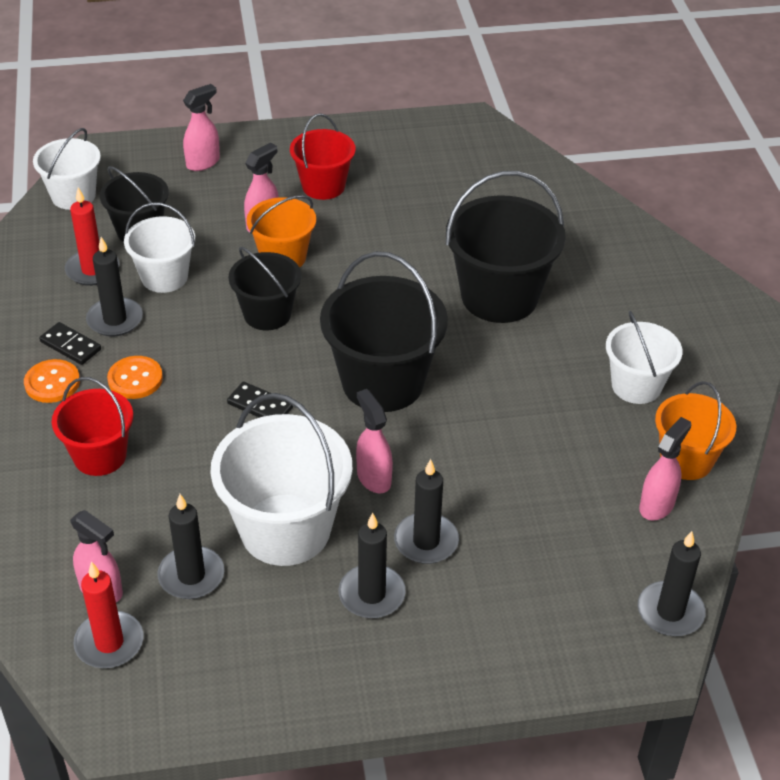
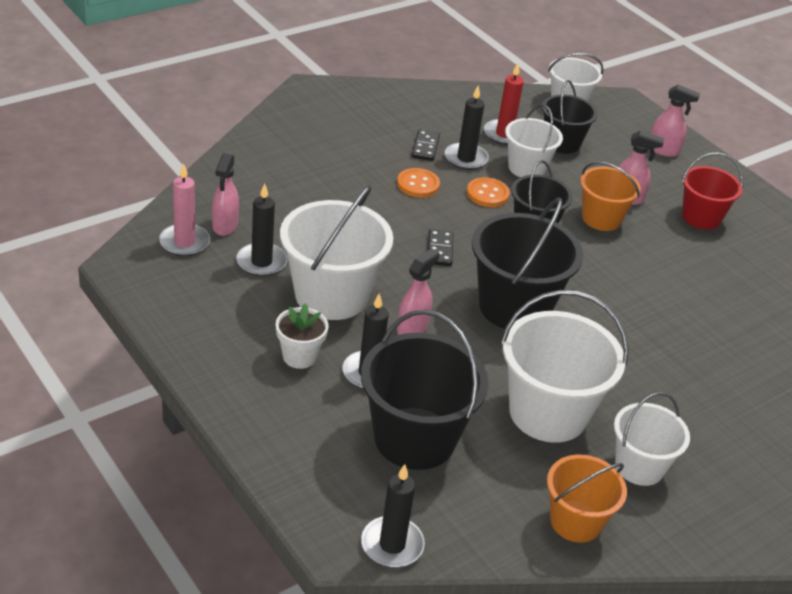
camera: 60 degrees right, 5 degrees down
(52, 383) = (386, 150): orange button -> orange button (487, 194)
(100, 456) = (337, 190): red bucket -> none
(109, 643) = (184, 242): red candle -> pink candle
(371, 594) = (299, 356): black candle -> white flower pot
(499, 296) = (670, 351): black bucket -> black bucket (414, 438)
(543, 421) = (548, 413): none -> white bucket
(657, 505) = (506, 511): pink spray bottle -> none

